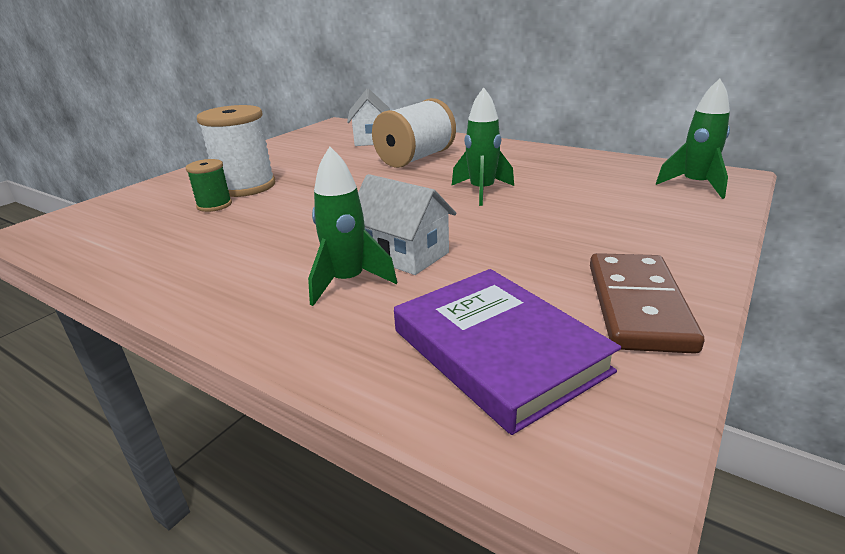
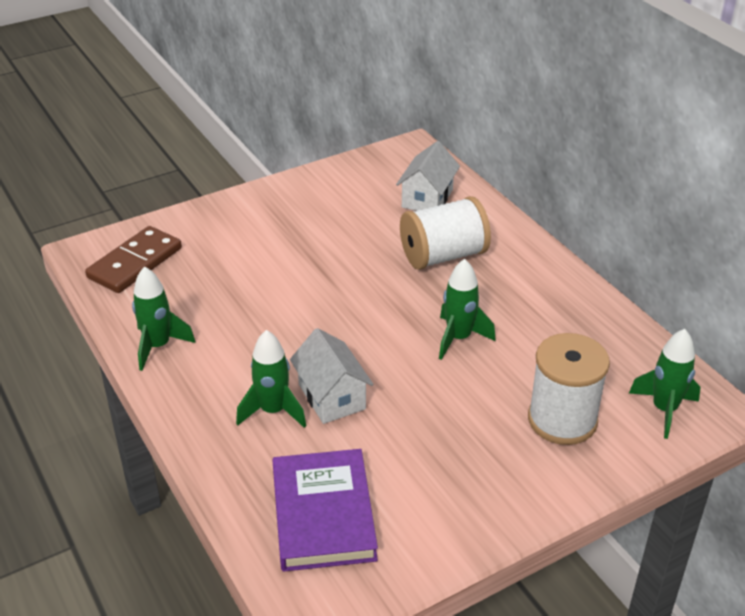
camera: 25 degrees right, 10 degrees up
(164, 272) = (158, 346): none -> green rocket
(214, 205) = (226, 269): green spool -> none
(245, 186) = (263, 247): white spool -> white spool (562, 420)
(637, 306) = (447, 519): brown domino -> brown domino (135, 263)

